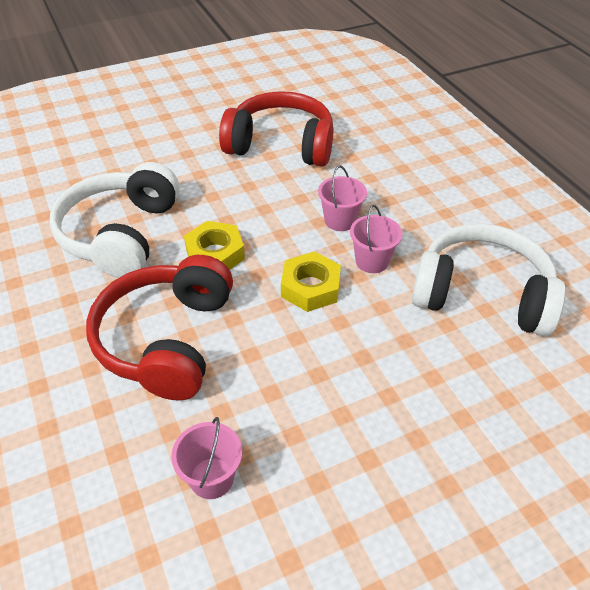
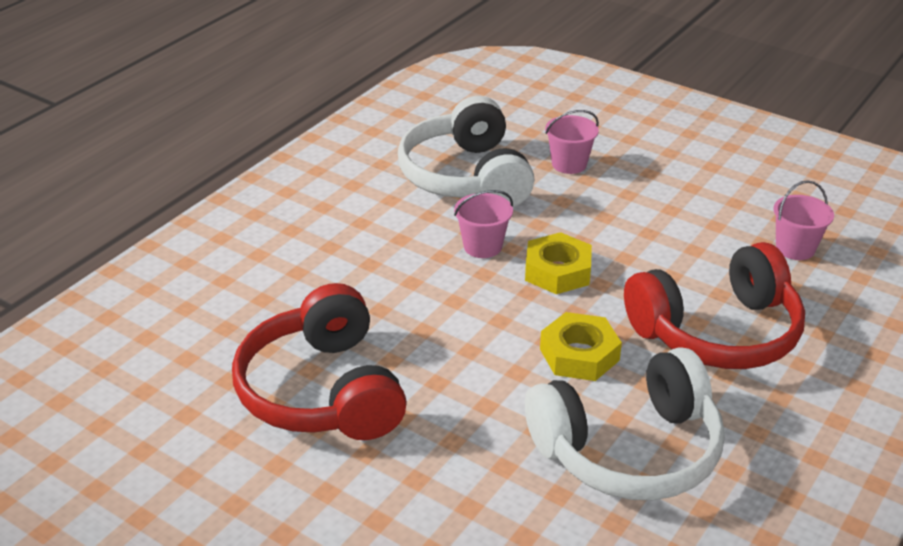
camera: 120 degrees left, 10 degrees down
(340, 220) = (438, 286): pink bucket -> pink bucket (569, 164)

